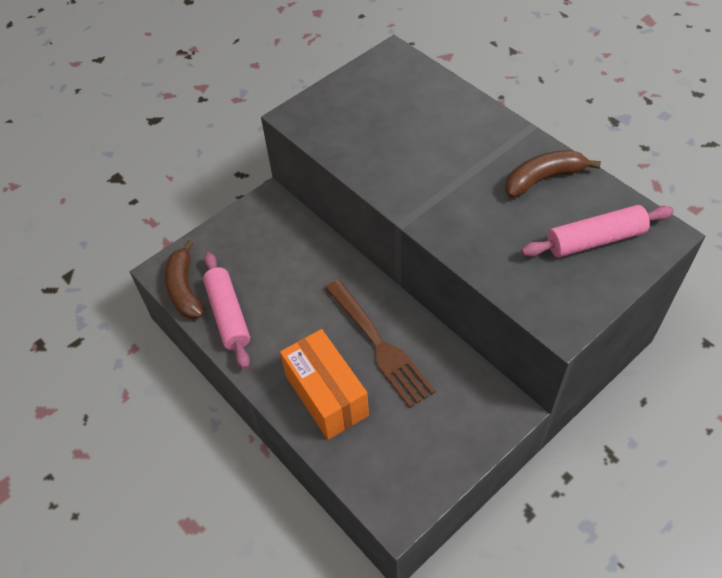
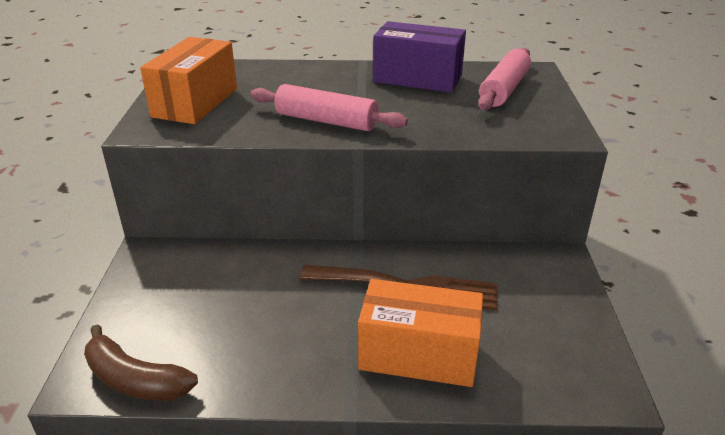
camera: 50 degrees left, 20 degrees down
(228, 315) = (223, 366): pink rolling pin -> pink rolling pin (326, 121)
(354, 105) = (195, 102): none -> orange box
(543, 179) = (417, 78): brown banana -> purple box

